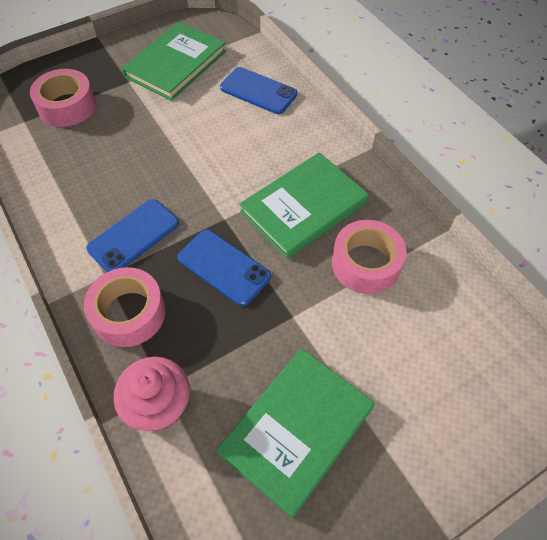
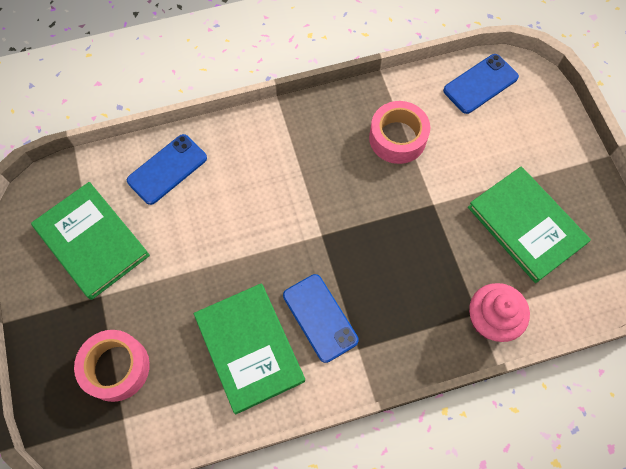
camera: 75 degrees left, 10 degrees up
(129, 313) = (402, 332): pink tape -> none
(224, 267) = (374, 246): blue phone -> blue phone (480, 84)
(304, 207) = (327, 167): green book -> green book (249, 348)

